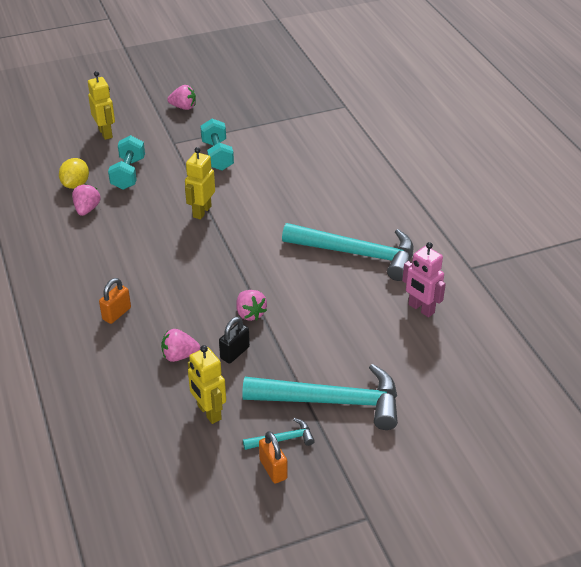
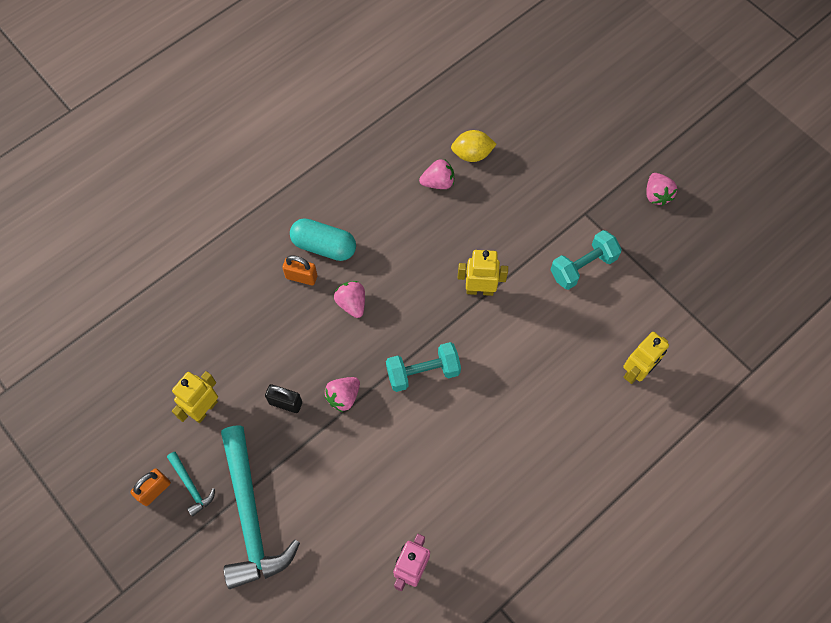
camera: 70 degrees right, 25 degrees up
(96, 292) = (324, 246): none -> turquoise capsule
(105, 133) = (570, 141): yellow robot -> yellow robot (636, 371)
(128, 174) = (511, 193): turquoise dumbbell -> turquoise dumbbell (423, 372)
(179, 356) = (266, 355): pink strawberry -> pink strawberry (352, 303)
(356, 254) = (475, 473): turquoise hammer -> none

